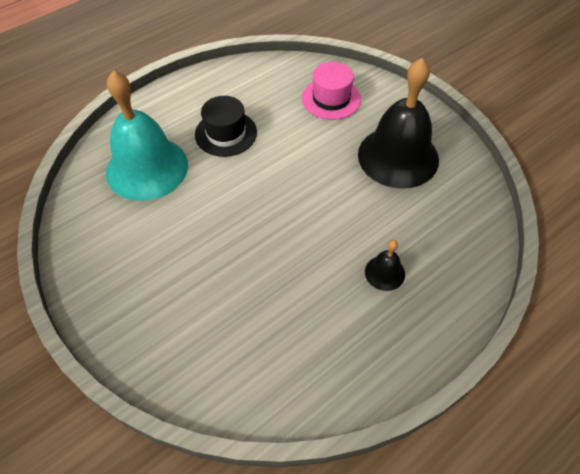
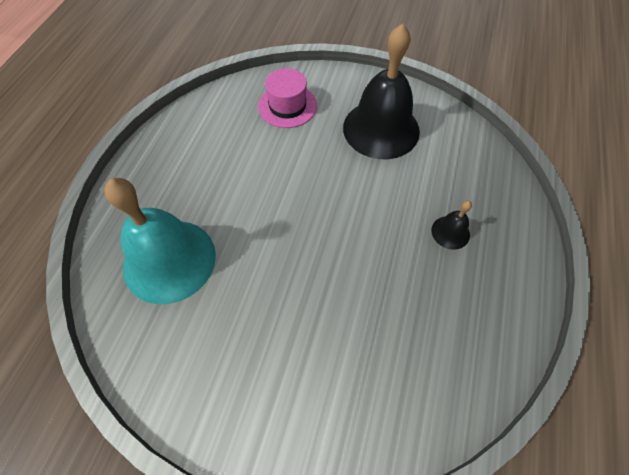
camera: 35 degrees left, 5 degrees up
(226, 133) = (219, 185): black hat -> none

